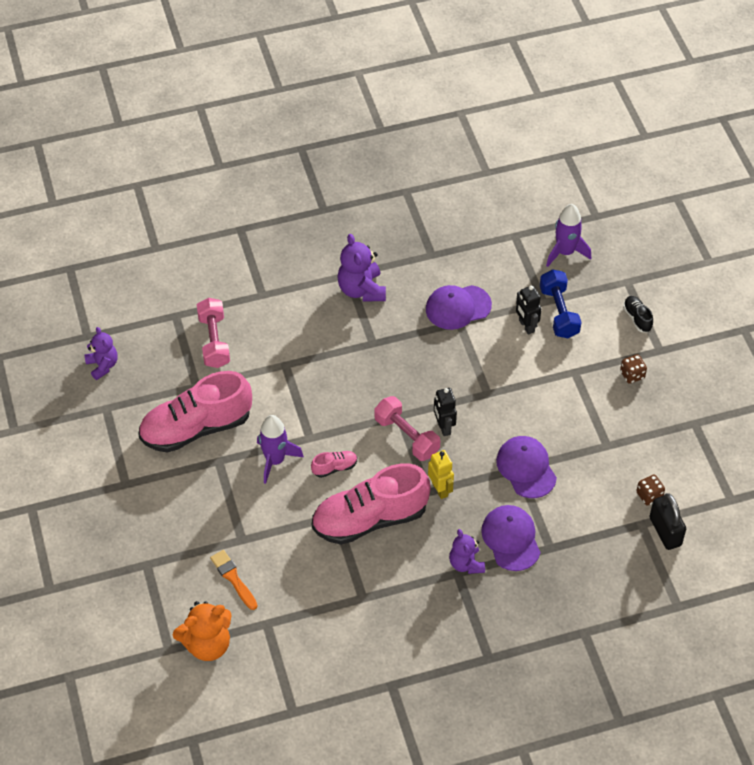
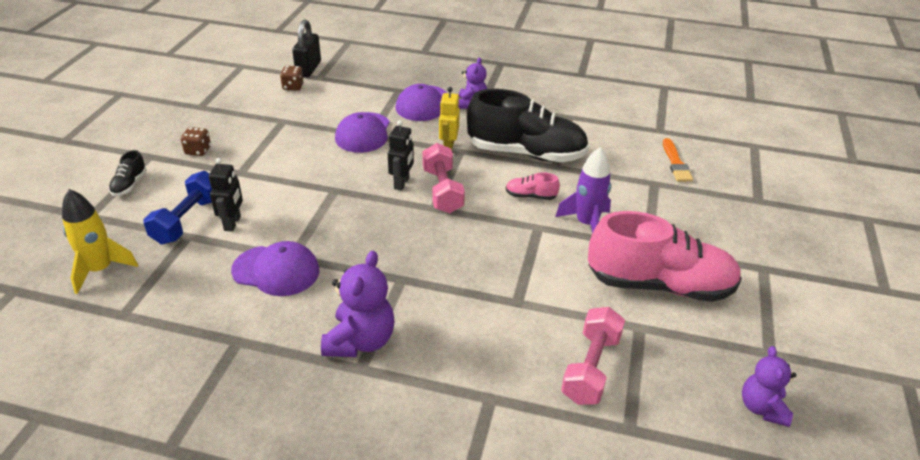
camera: 150 degrees left, 15 degrees down
(207, 644) = (718, 136): orange teddy bear -> none
(370, 519) = (526, 153): pink shoe -> black shoe
(565, 252) = (100, 270): purple rocket -> yellow rocket

